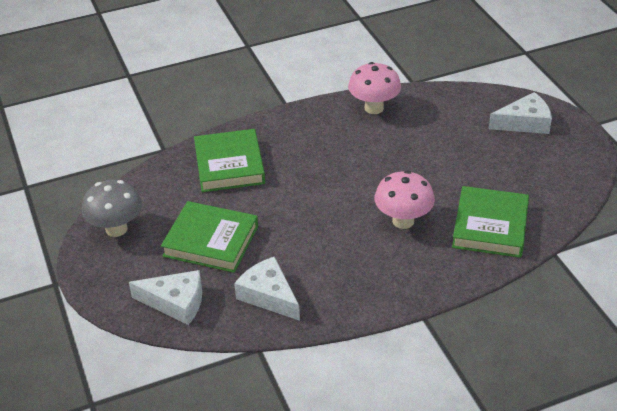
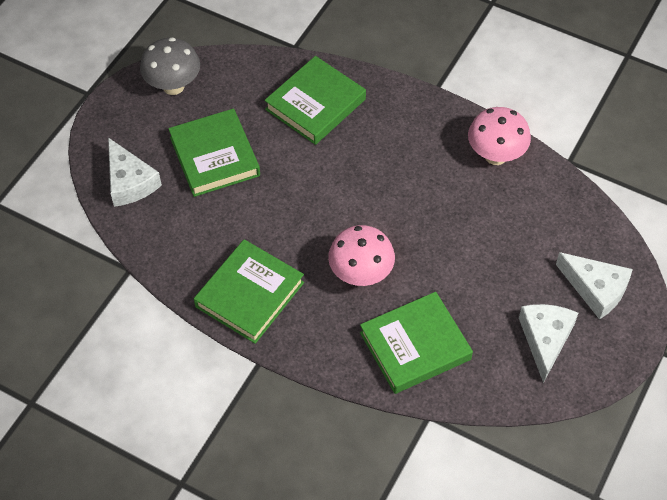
camera: 50 degrees right, 15 degrees up
(268, 295) = (188, 237): white cheese -> white cheese (545, 339)
(359, 288) = (249, 294): none -> green book

